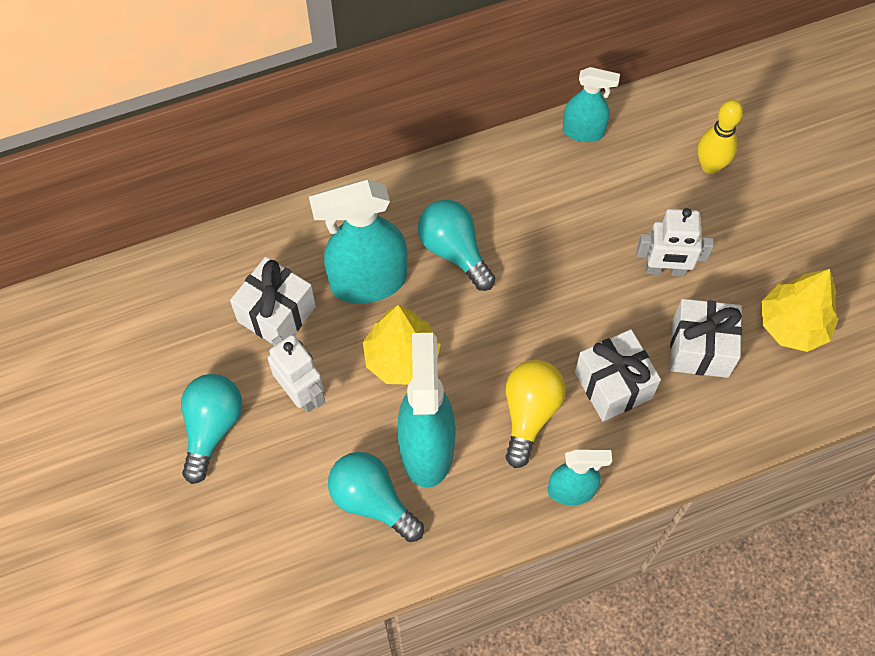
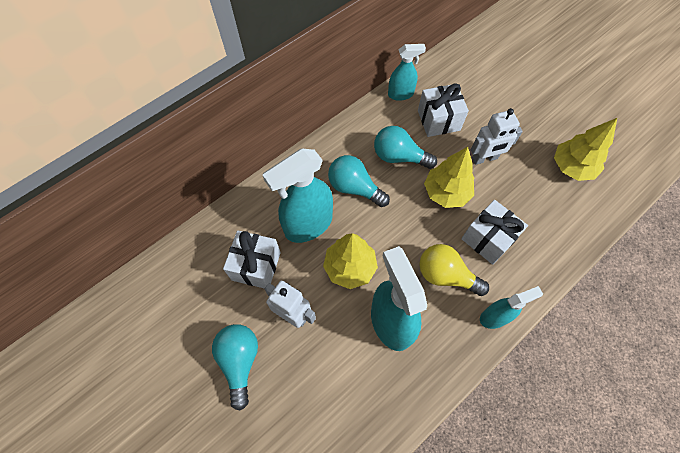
camera: 20 degrees left, 0 degrees up
(372, 501) = (370, 373): turquoise light bulb -> turquoise light bulb (399, 157)
(529, 413) = (445, 275): yellow light bulb -> yellow light bulb turned 60 degrees counterclockwise
(584, 301) = (446, 193): none -> yellow tree
(700, 348) = (527, 199): white gift -> white gift (438, 120)
(710, 166) = (481, 92): yellow bowling pin -> none

